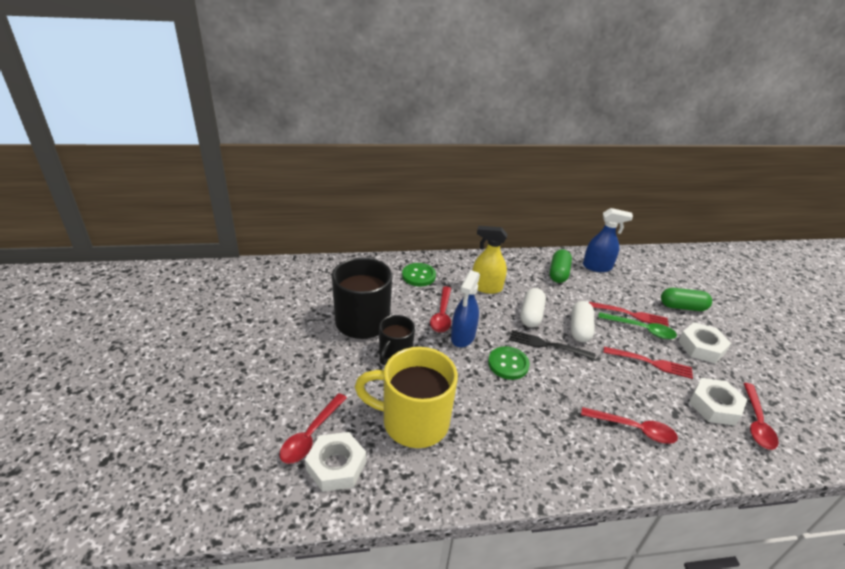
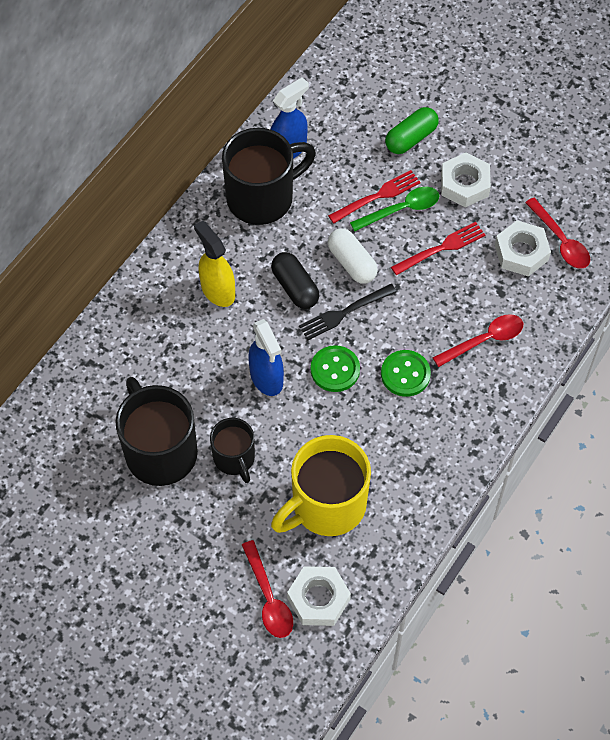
camera: 45 degrees left, 25 degrees up
(418, 276) = (137, 340): green button -> green button (405, 374)
(442, 315) = (219, 370): red spoon -> none
(486, 287) = (217, 290): yellow spray bottle -> yellow spray bottle turned 90 degrees clockwise
(531, 315) = (295, 287): white capsule -> black capsule
(558, 273) = (262, 197): green capsule -> black mug

